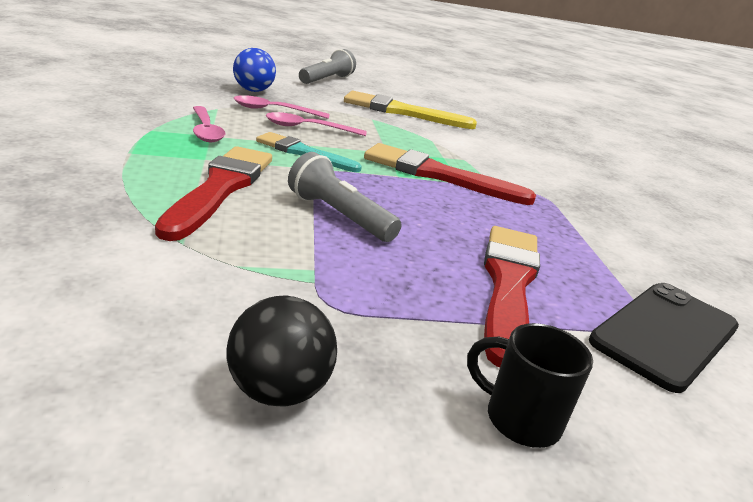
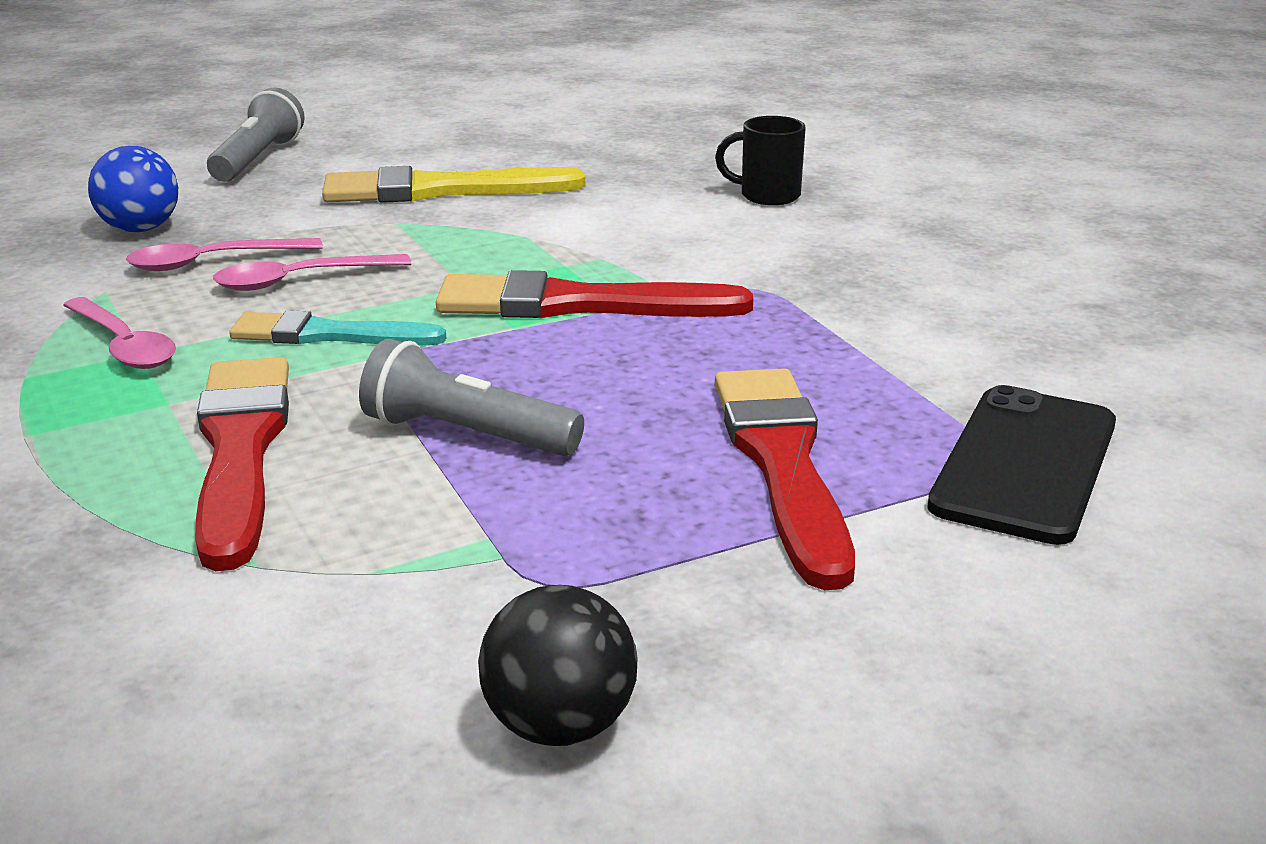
camera: 15 degrees left, 0 degrees up
(519, 419) = (886, 649): black mug -> black mug (767, 196)

